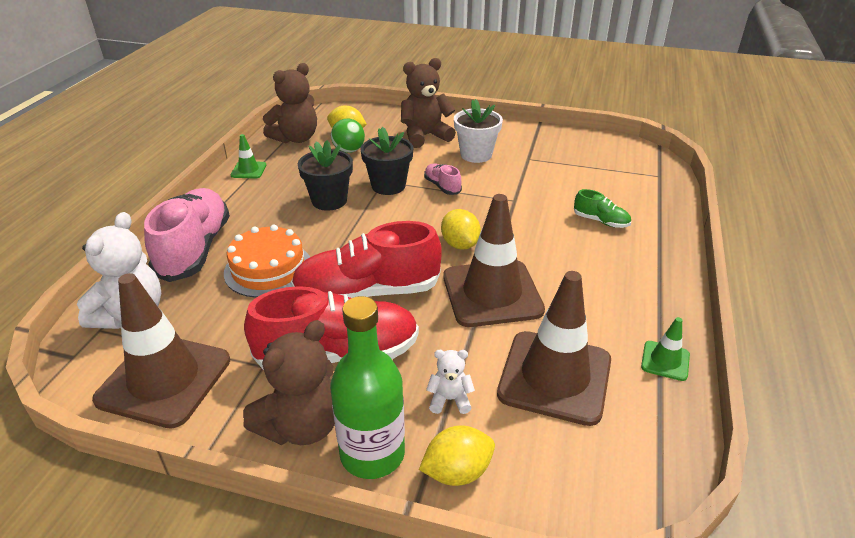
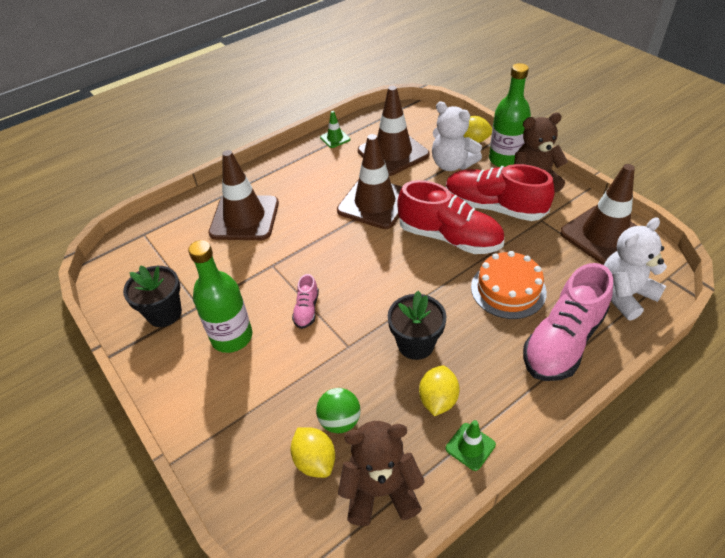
camera: 140 degrees left, 10 degrees up
(388, 186) = (349, 336): black flower pot -> black flower pot (164, 313)
(425, 136) = (240, 400): brown teddy bear -> none
(449, 399) = (452, 164): white teddy bear -> white teddy bear, size x2.00
(460, 244) = (356, 245): yellow lemon -> yellow lemon (438, 400)
(476, 155) = (232, 337): white flower pot -> green bottle
(601, 221) = (244, 218): green shoe -> brown traffic cone

